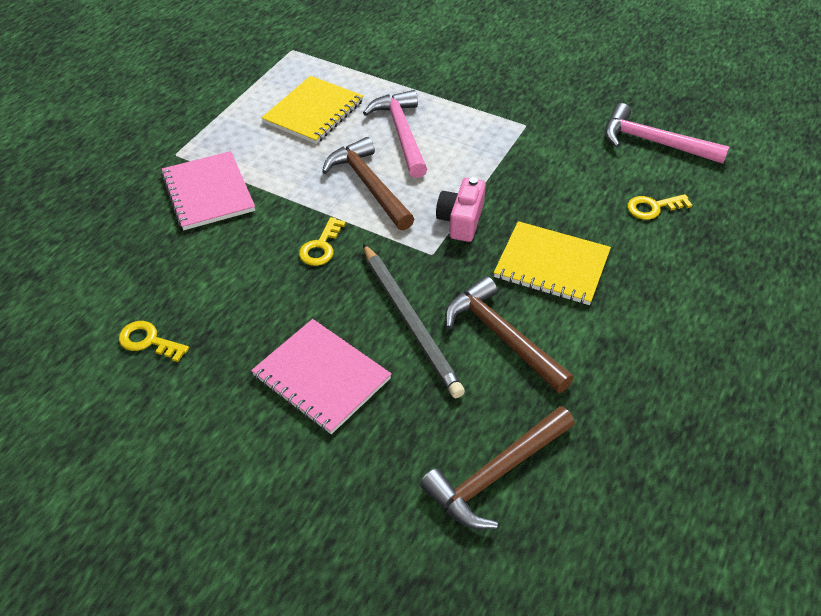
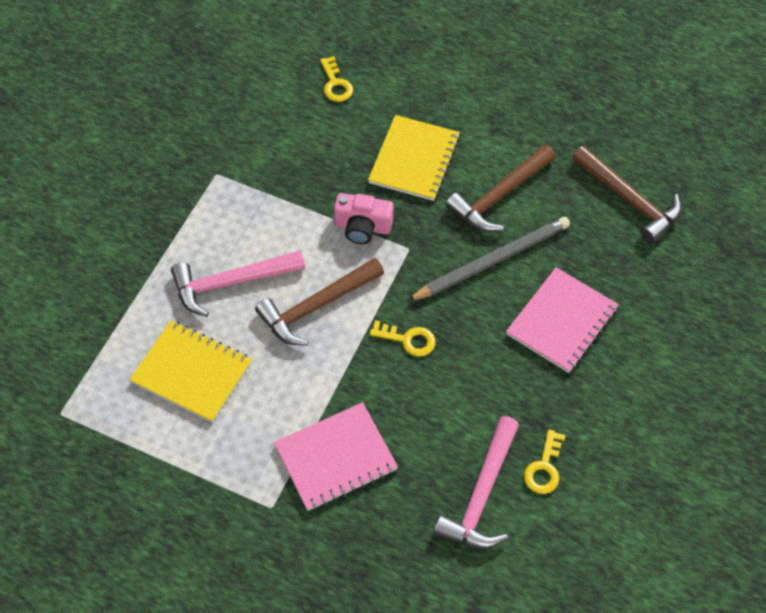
camera: 95 degrees left, 10 degrees up
(654, 143) = (243, 74): pink hammer -> pink hammer (482, 494)

